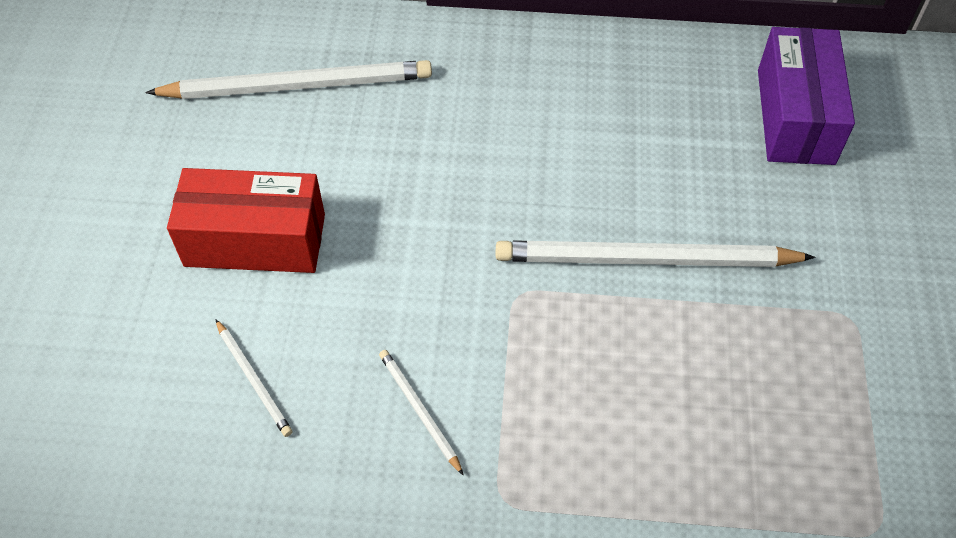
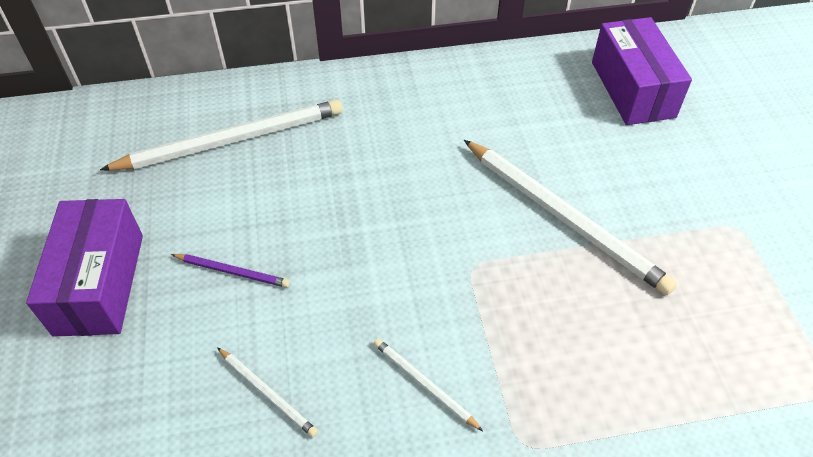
camera: 15 degrees left, 5 degrees down
(115, 222) = (100, 283): none -> purple box
(255, 240) = (233, 272): red box -> purple pencil
(645, 260) = (564, 217): white pencil -> white pencil turned 120 degrees counterclockwise

